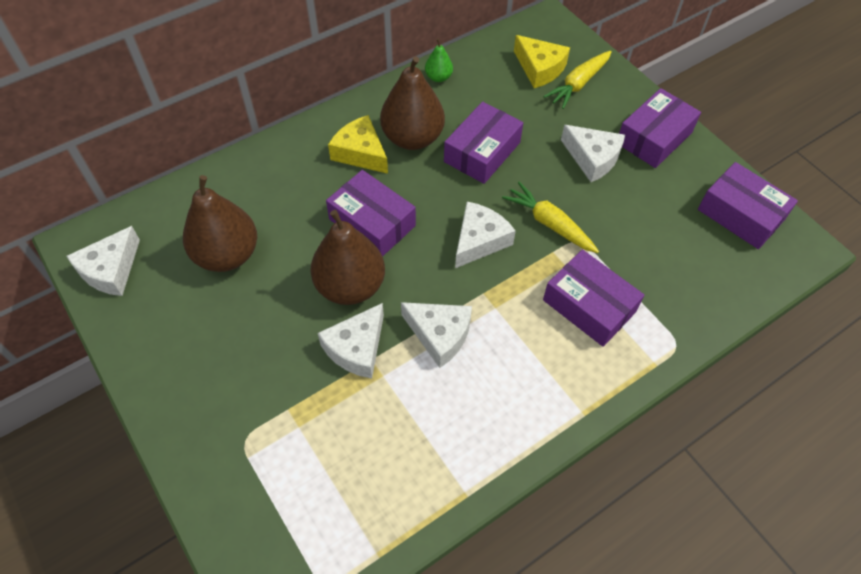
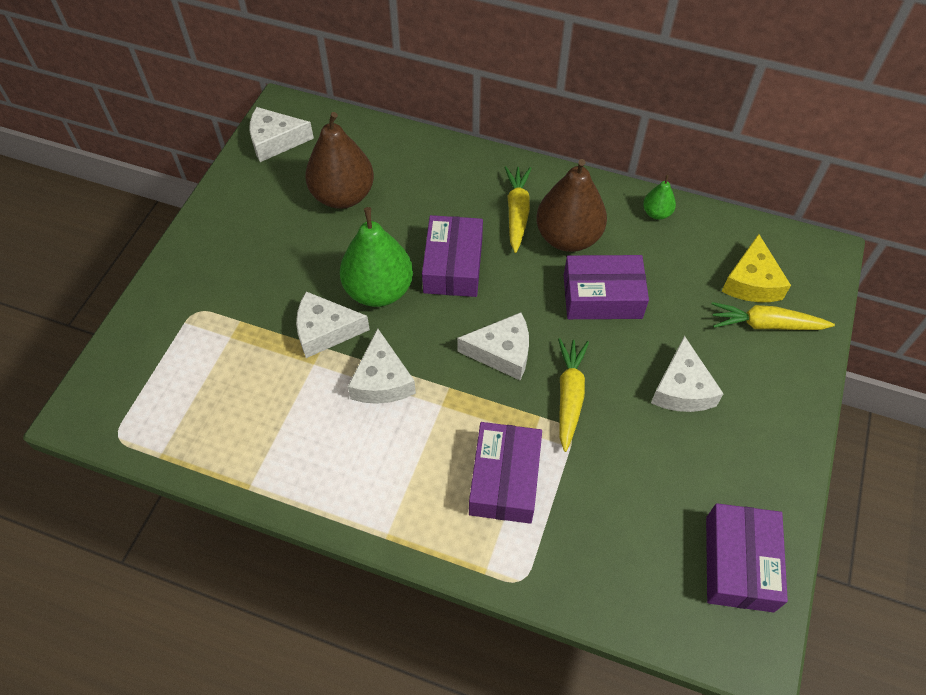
camera: 55 degrees right, 0 degrees up
(350, 286) = (379, 290): brown pear -> green pear
(360, 153) = (517, 213): yellow cheese -> yellow carrot
(654, 137) = (763, 428): purple box -> none

